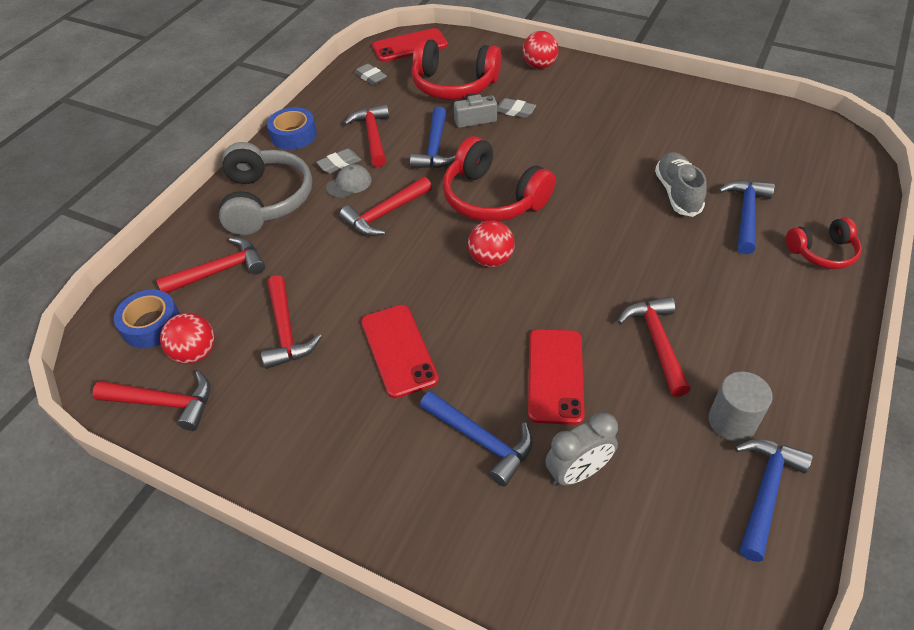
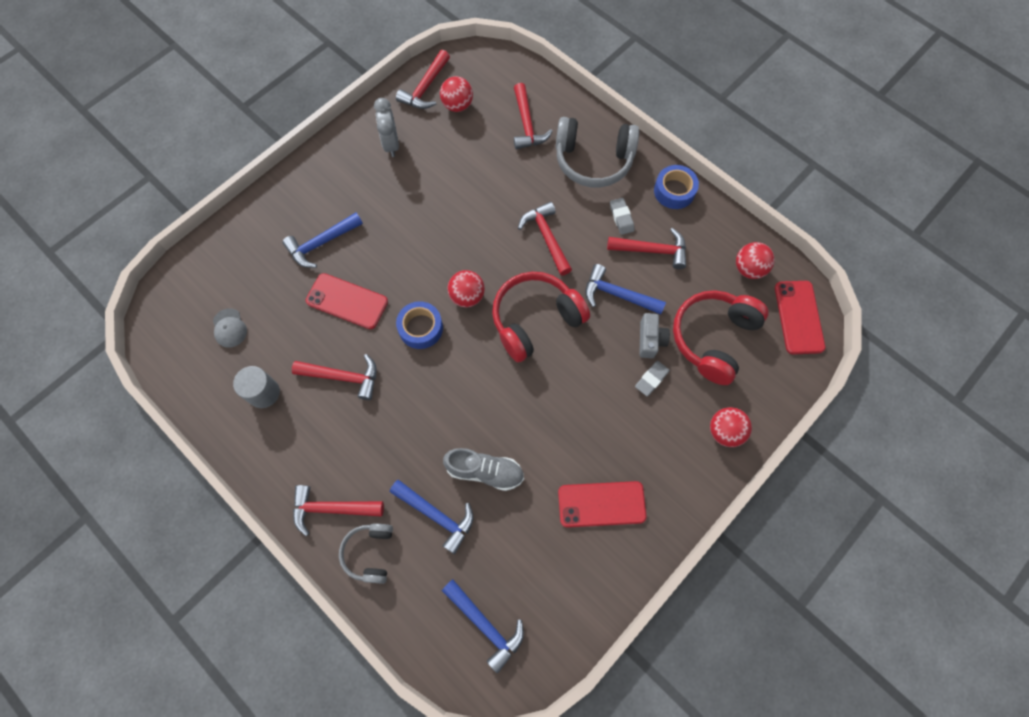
camera: 105 degrees right, 20 degrees up
(151, 325) = (492, 84): blue tape -> blue tape (420, 328)
(286, 331) = (454, 155): red hammer -> red hammer (332, 508)
(349, 184) = (593, 220): grey cap -> grey cap (229, 328)
(371, 77) = (748, 269): grey eraser -> red ball
(399, 350) = (409, 216): red phone -> red phone (601, 504)
(577, 472) = (276, 287): grey clock -> grey clock (391, 144)
(765, 492) = (212, 385): blue hammer -> blue hammer (485, 625)
(822, 252) = (370, 553): red headphones -> grey headphones

